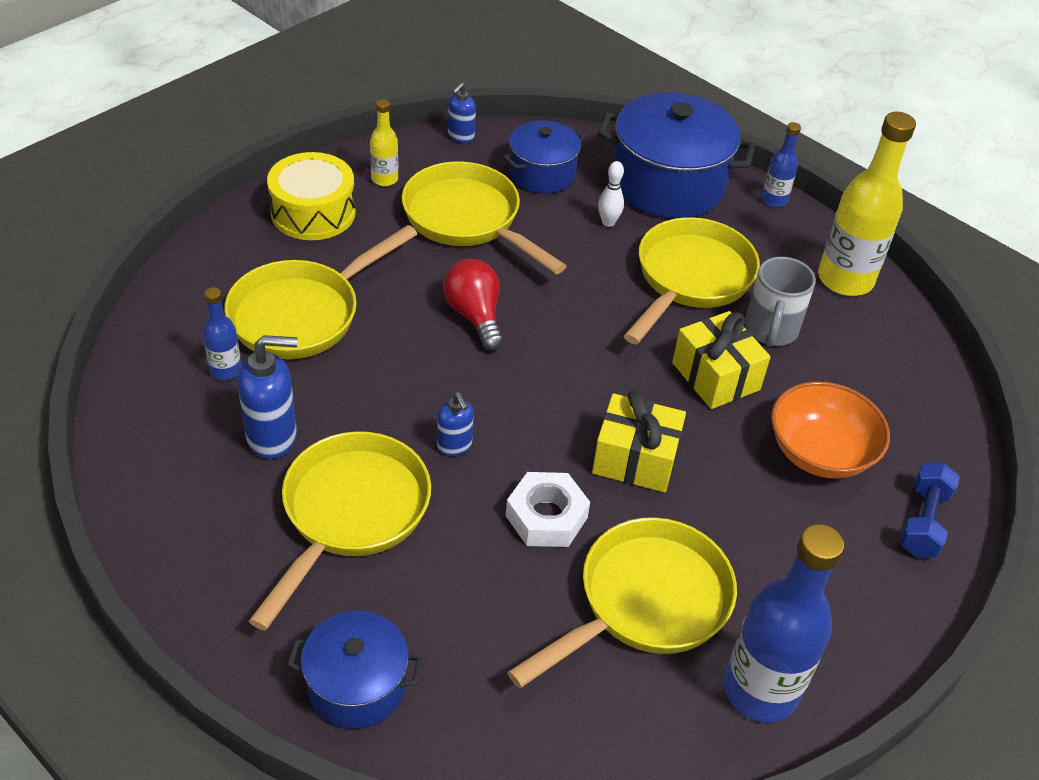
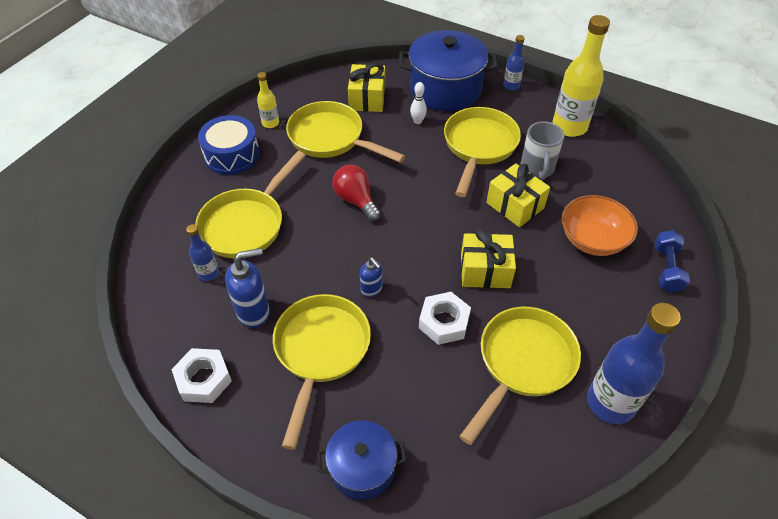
camera: 10 degrees left, 5 degrees up
(172, 511) = (204, 379): none -> white nut
(313, 212) = (232, 155): yellow drum -> blue drum
(460, 137) = (309, 85): blue soap dispenser -> none
(542, 173) = (367, 99): blue pot -> yellow gift

